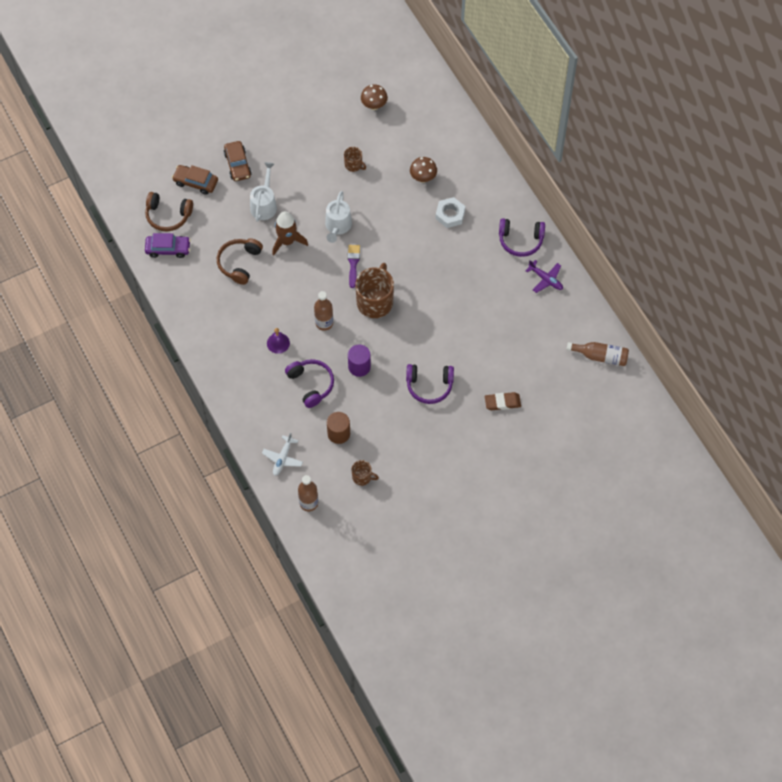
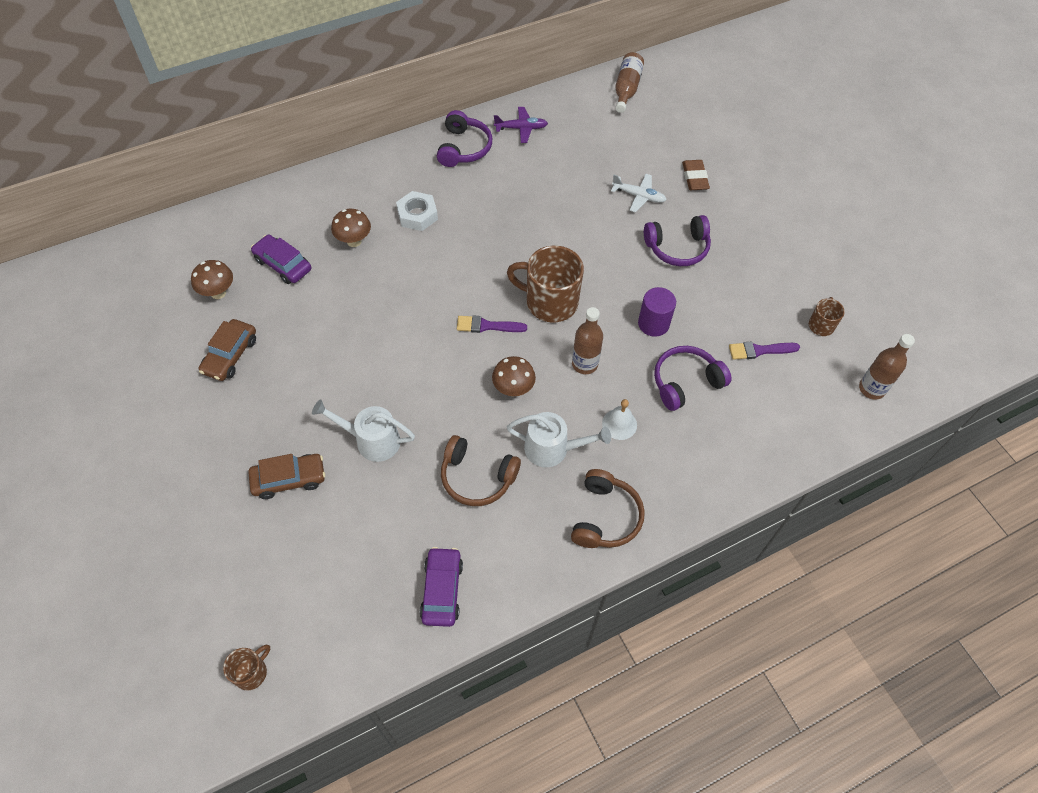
camera: 90 degrees left, 5 degrees down
(168, 216) = (375, 591): brown headphones -> brown headphones (605, 517)
(195, 182) = (313, 545): brown car -> brown car (230, 355)
(278, 343) = (619, 424): purple bell -> white bell
(282, 458) = (808, 420): white plane -> white plane (639, 196)
(287, 241) = (442, 409): brown rocket -> none
(303, 281) = (513, 389): none -> brown mushroom
(337, 227) = (423, 343): white watering can -> white watering can (553, 449)
(338, 433) = (759, 350): brown cylinder -> purple brush
(353, 165) = (318, 320): brown mug -> brown mug (251, 672)
(399, 138) = (283, 264): none -> purple car
(429, 386) = (677, 248): purple headphones -> purple headphones turned 75 degrees clockwise
(546, 279) = (521, 128): purple plane -> purple plane turned 45 degrees clockwise

